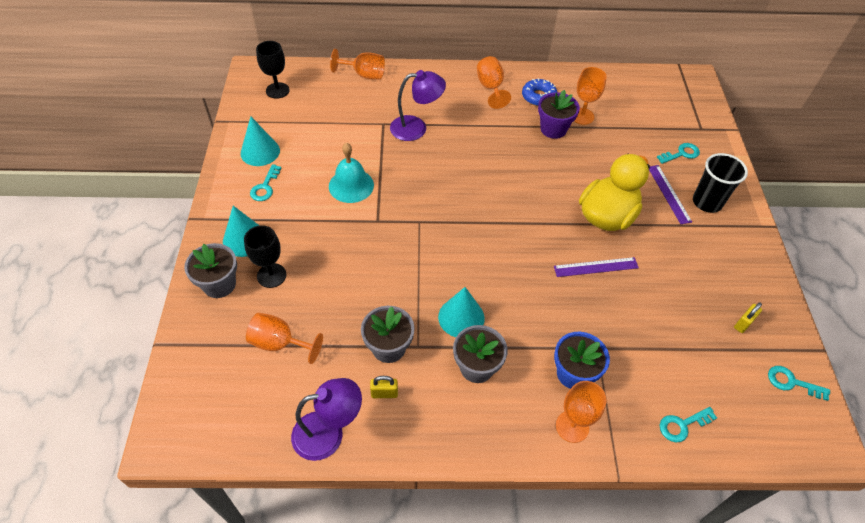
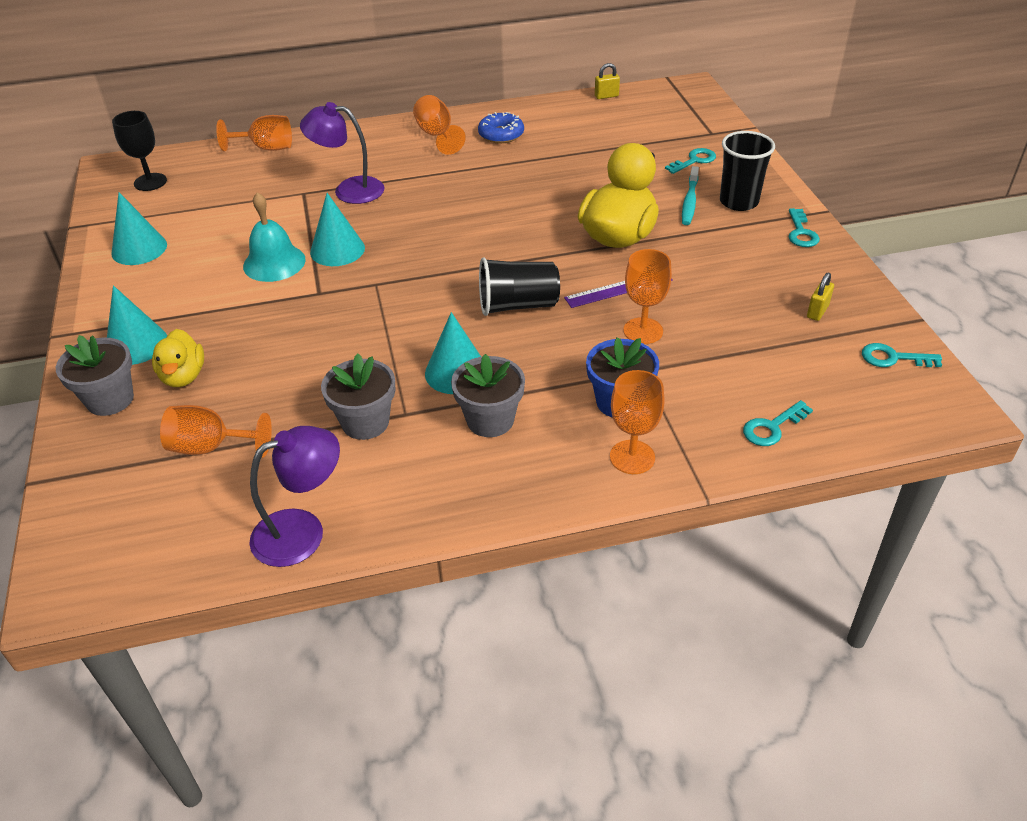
camera: 10 degrees left, 10 degrees down
(265, 187) = (154, 284): turquoise key -> turquoise key (801, 232)
(271, 275) = (183, 376): black goblet -> yellow duck
(384, 393) = (371, 472): yellow padlock -> yellow padlock (606, 96)
(398, 183) = (337, 250): none -> turquoise cone
(416, 128) = (349, 190): purple lamp -> purple lamp turned 150 degrees counterclockwise
(518, 265) = (517, 305): none -> black cup
(553, 129) = (528, 163): purple flower pot -> none
(582, 116) = (561, 144): orange goblet -> orange goblet (643, 331)
(669, 194) = (689, 201): purple ruler -> turquoise toothbrush

